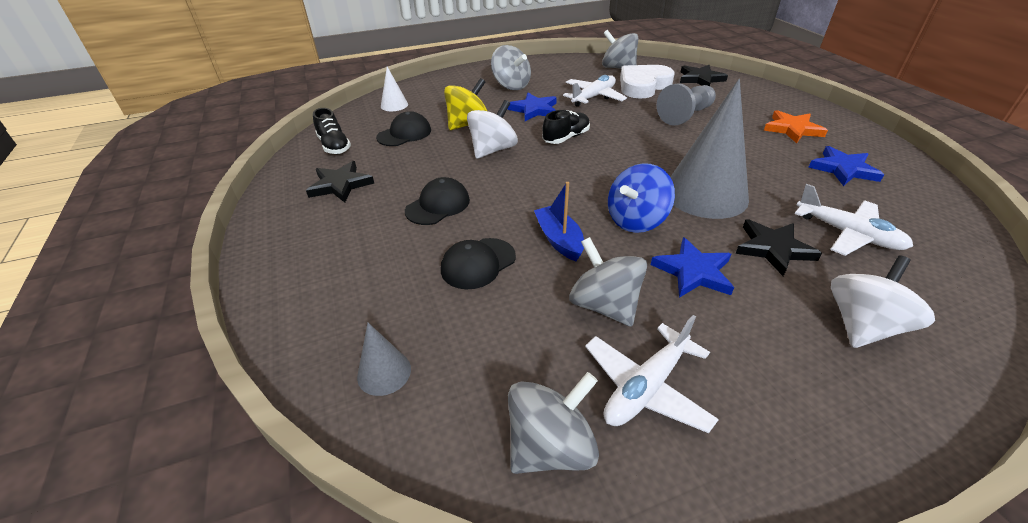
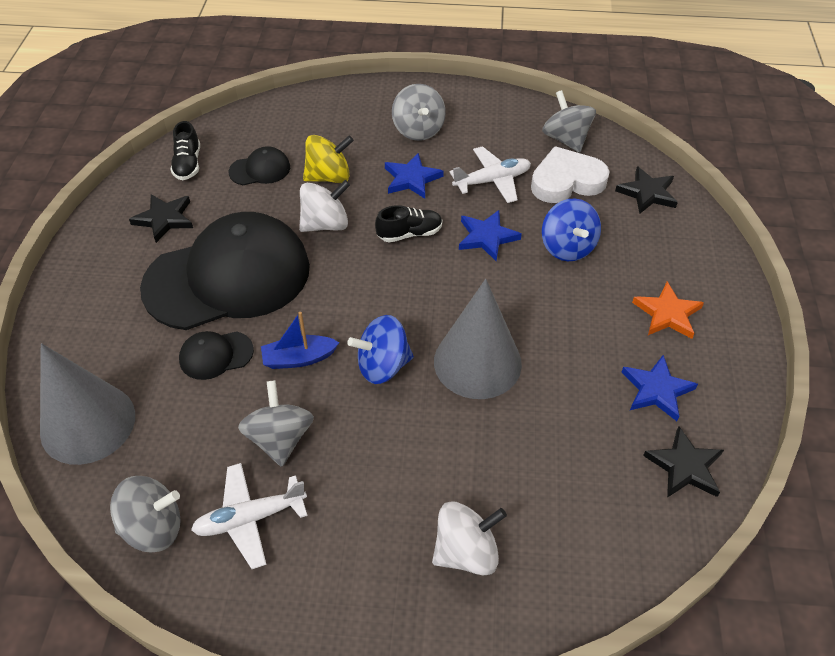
camera: 25 degrees right, 10 degrees up
(384, 372) = (88, 423): grey cone -> grey cone, size x2.22
(394, 105) = (278, 121): white cone -> none
(438, 205) = (228, 277): black cap -> black cap, size x2.44
(559, 239) = (299, 358): blue boat -> blue boat turned 105 degrees counterclockwise
(685, 115) = (567, 247): grey pawn -> blue spinning top
(693, 271) = (380, 440): blue star -> blue star (487, 237)
(773, 249) = (475, 449): black star -> black star (685, 466)
(847, 234) = (563, 464): white plane -> none

